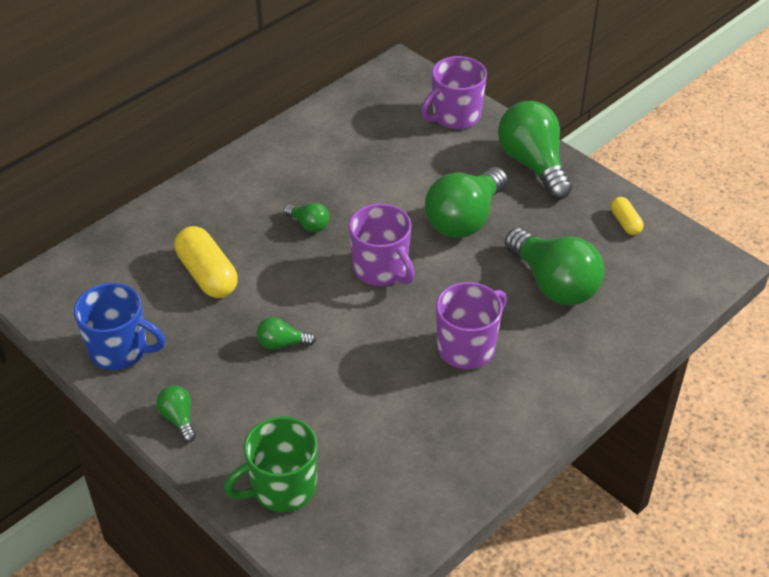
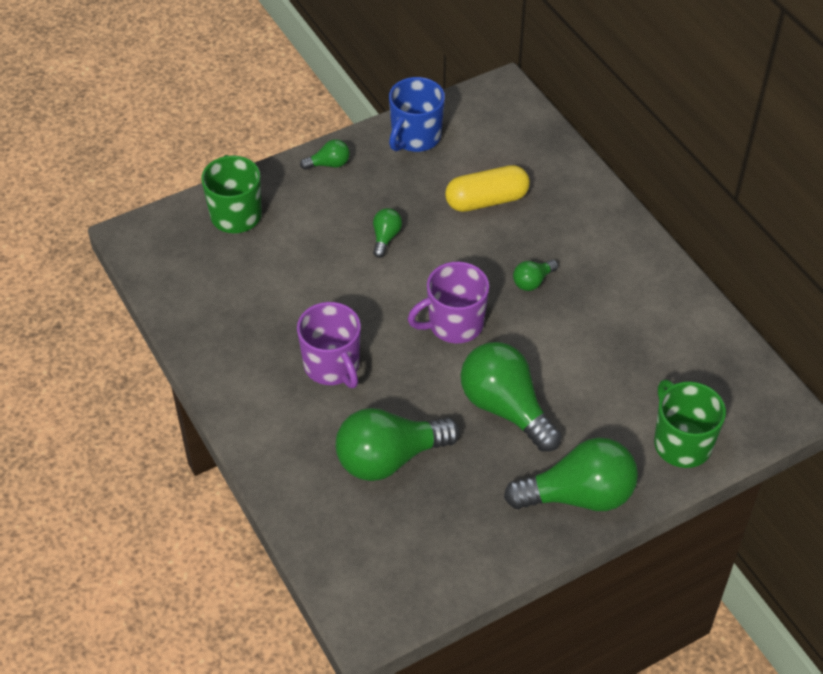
camera: 105 degrees right, 5 degrees up
(455, 116) = (681, 443): purple mug -> green mug
(625, 222) = (459, 554): yellow capsule -> none

